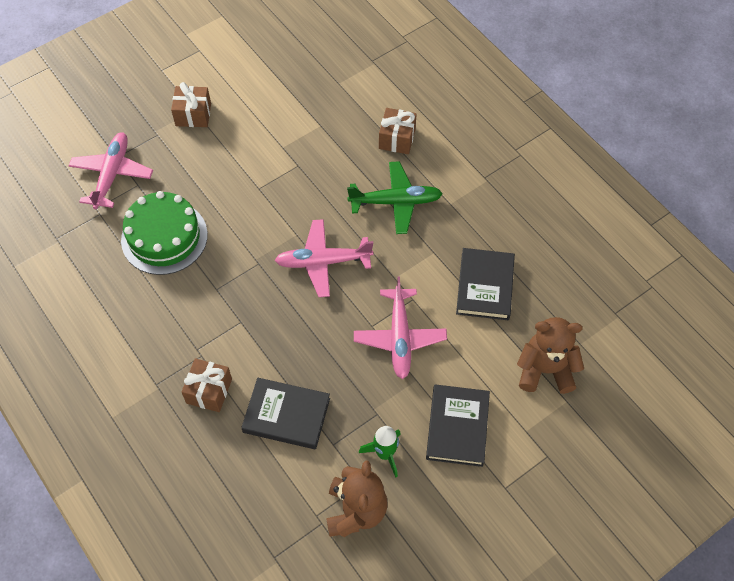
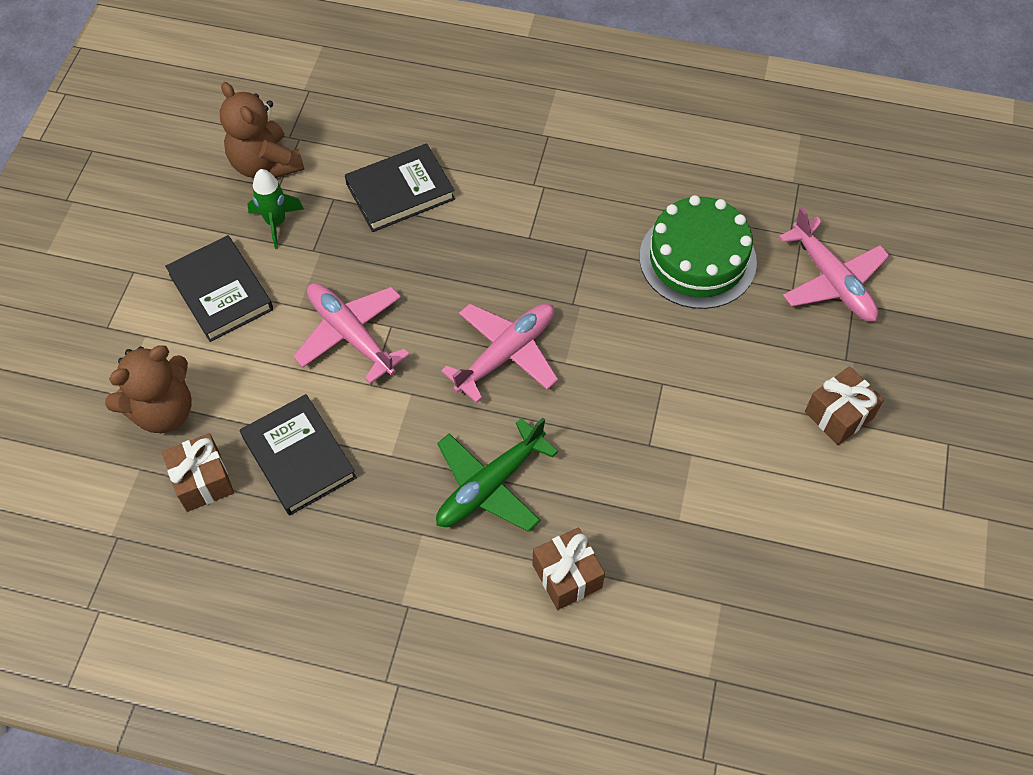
camera: 140 degrees right, 0 degrees up
(209, 391) = (493, 162): brown gift -> brown gift (203, 481)

